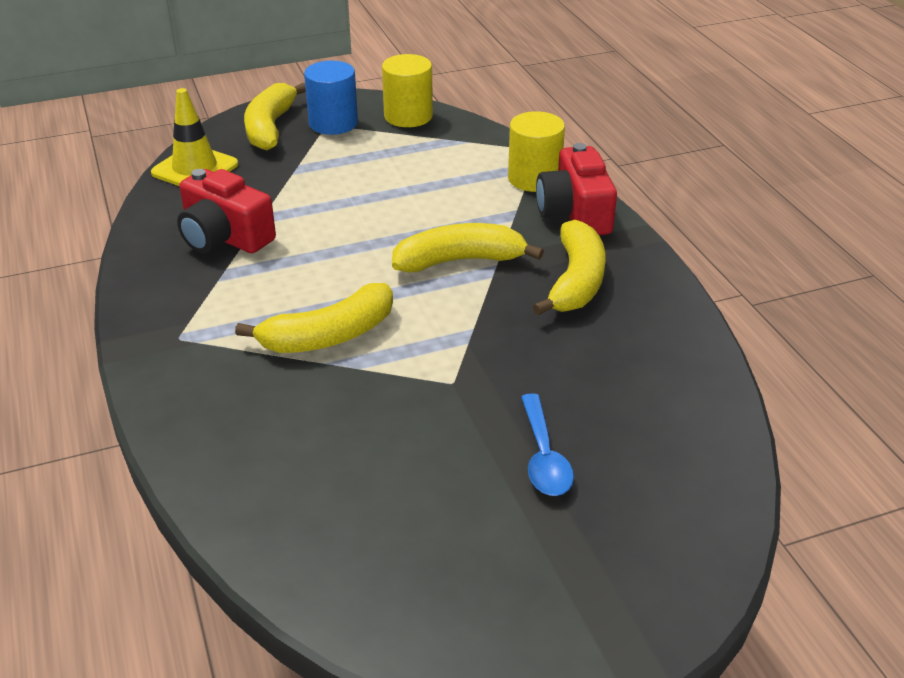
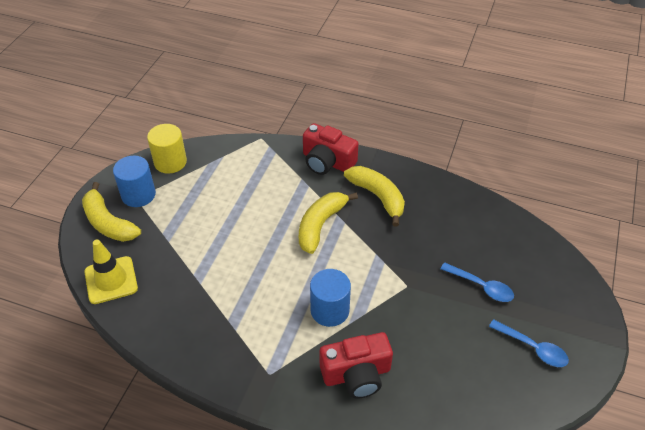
camera: 50 degrees left, 10 degrees up
(224, 237) = (198, 304): red camera -> red camera (356, 374)
(329, 336) = (330, 310): yellow banana -> blue cylinder
(491, 572) = (533, 348): none -> blue spoon
(534, 178) = (284, 155): yellow cylinder -> none

